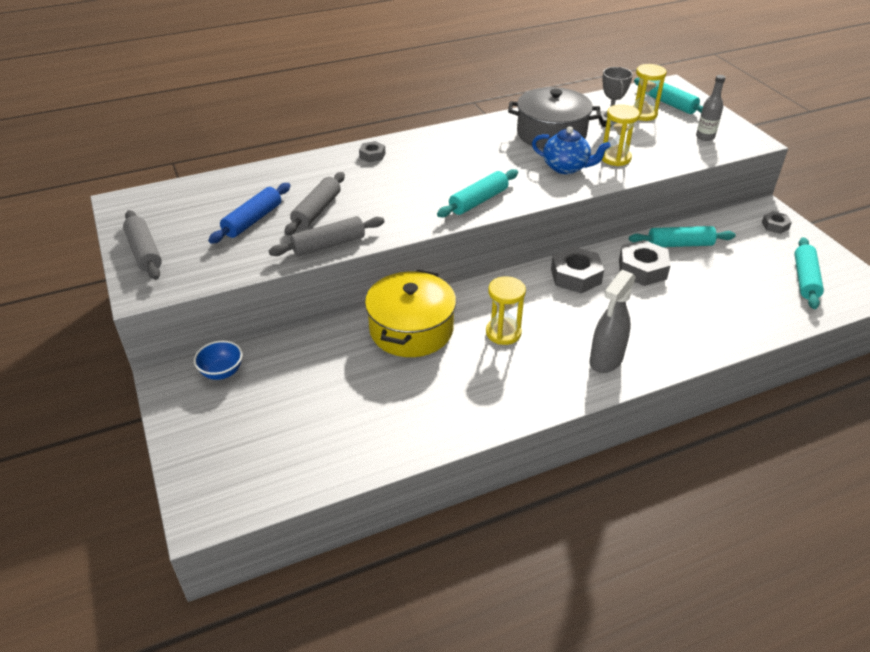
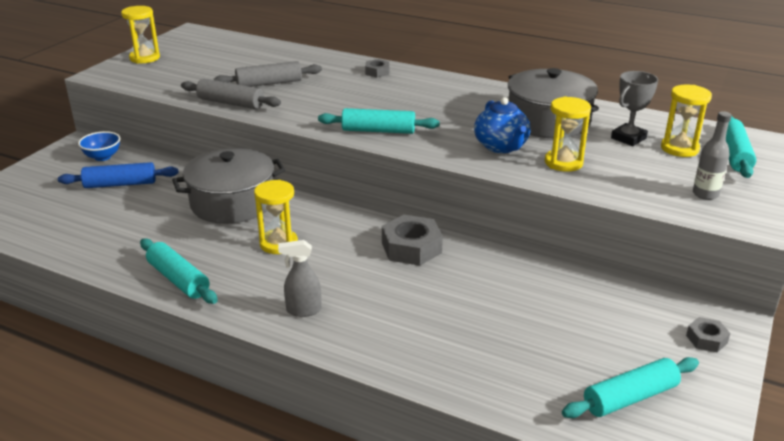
camera: 50 degrees right, 10 degrees down
(145, 252) = (145, 58): grey rolling pin -> yellow hourglass
(253, 220) = (226, 70): blue rolling pin -> blue rolling pin (120, 184)
(411, 329) = (232, 202): yellow pot -> grey pot
(606, 360) = (303, 310): grey spray bottle -> grey spray bottle, size x0.65
(642, 269) = (478, 279): grey nut -> none
(680, 244) = (558, 287): turquoise rolling pin -> turquoise rolling pin (178, 279)

